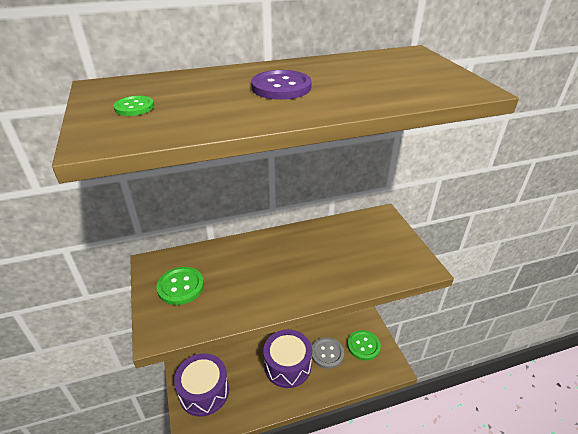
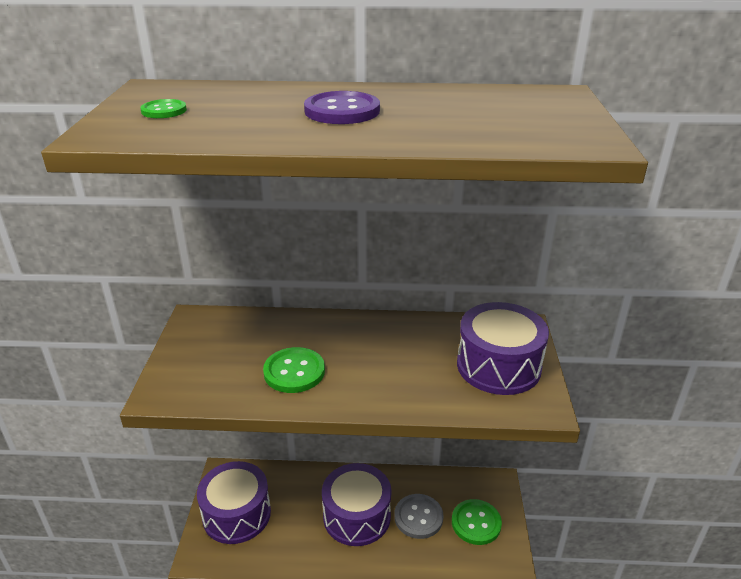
camera: 20 degrees right, 5 degrees down
(181, 287) = (212, 351): green button -> green button (294, 372)
(383, 246) = (498, 366): none -> purple drum

